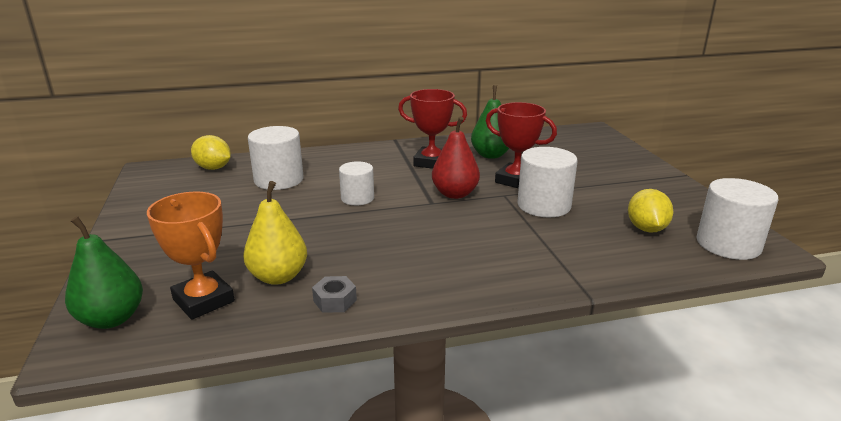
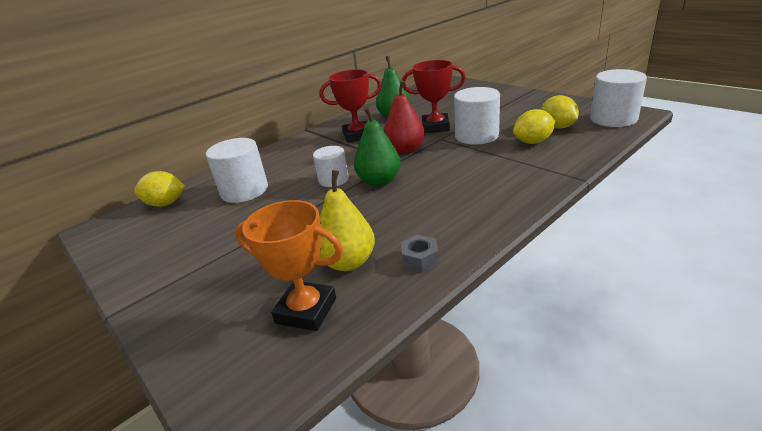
camera: 25 degrees left, 5 degrees up
(112, 318) = (234, 369): green pear -> green pear (379, 181)
(593, 235) = (533, 142): none -> yellow lemon

